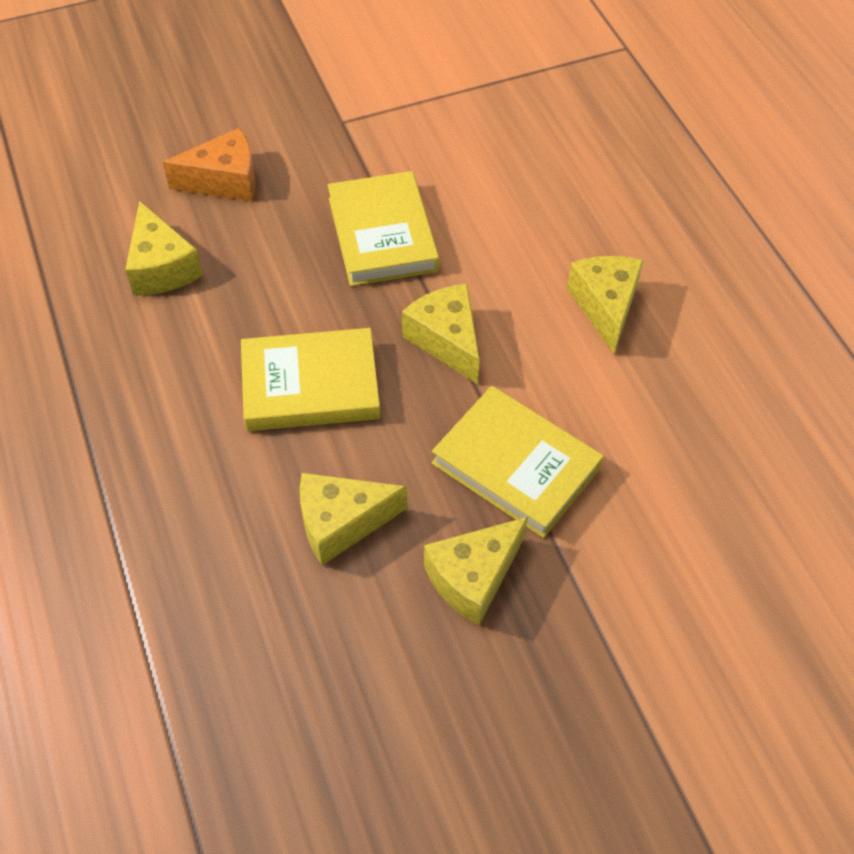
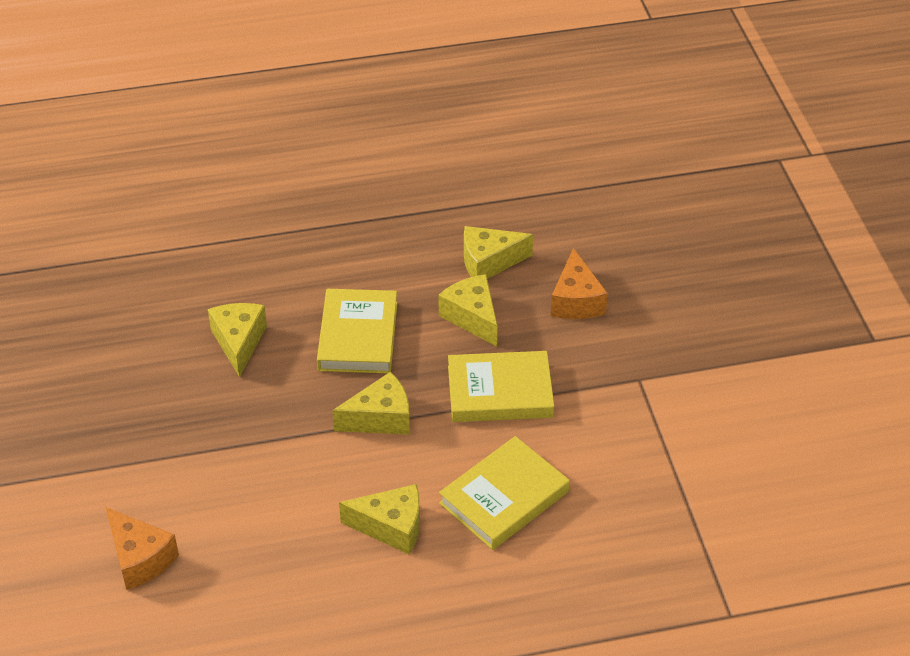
camera: 100 degrees right, 10 degrees down
(473, 577) = (174, 405): yellow cheese -> yellow cheese (472, 317)
(516, 465) = (255, 442): yellow book -> yellow book (504, 497)
(735, 554) = (140, 558): none -> orange cheese

